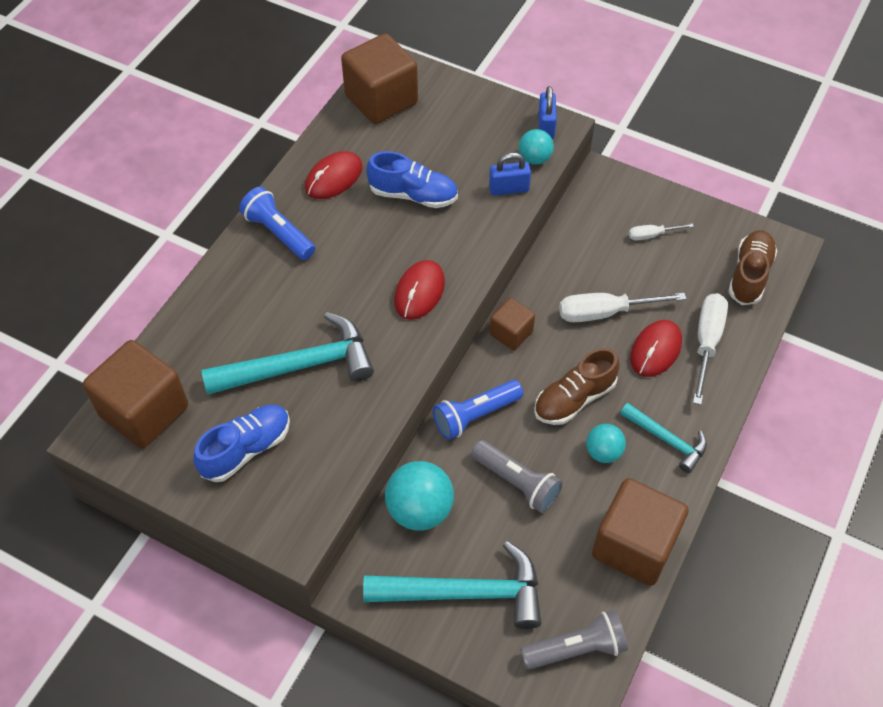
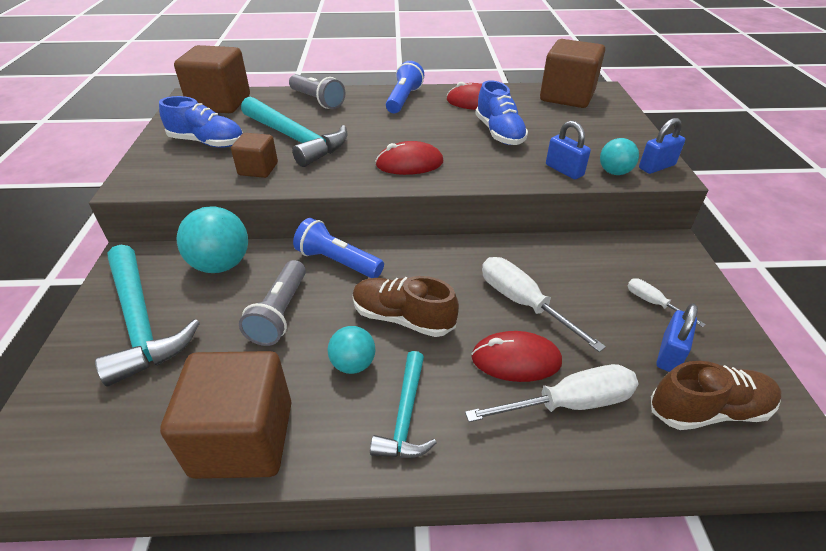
camera: 60 degrees right, 15 degrees down
(511, 333) = (441, 252): brown cube -> brown cube (258, 169)
(576, 648) = (88, 434): grey flashlight -> grey flashlight (317, 101)
(699, 261) = (669, 354): none -> blue padlock

